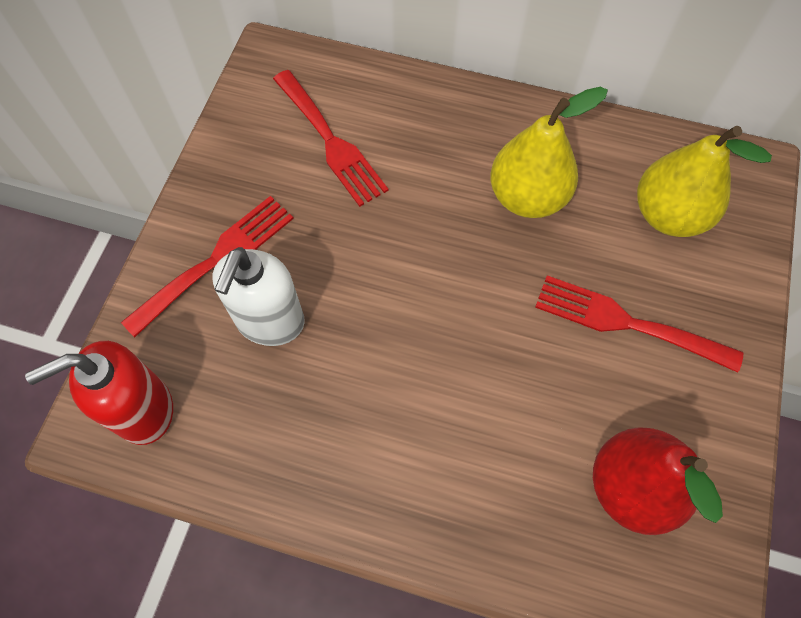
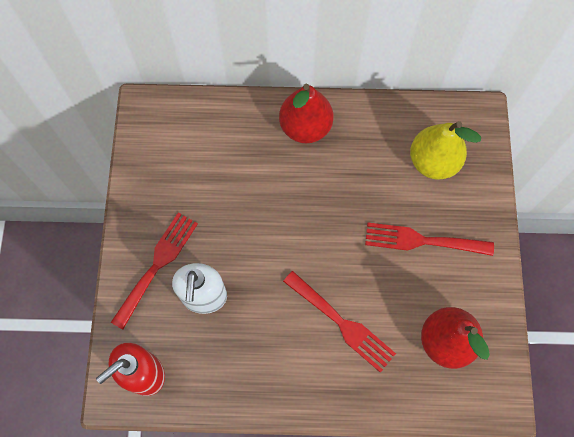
camera: 15 degrees left, 5 degrees up
(331, 141) = (206, 163): red fork -> red fork (342, 323)
(487, 127) = (305, 127): none -> red pear
(527, 197) = (343, 171): yellow pear -> none

